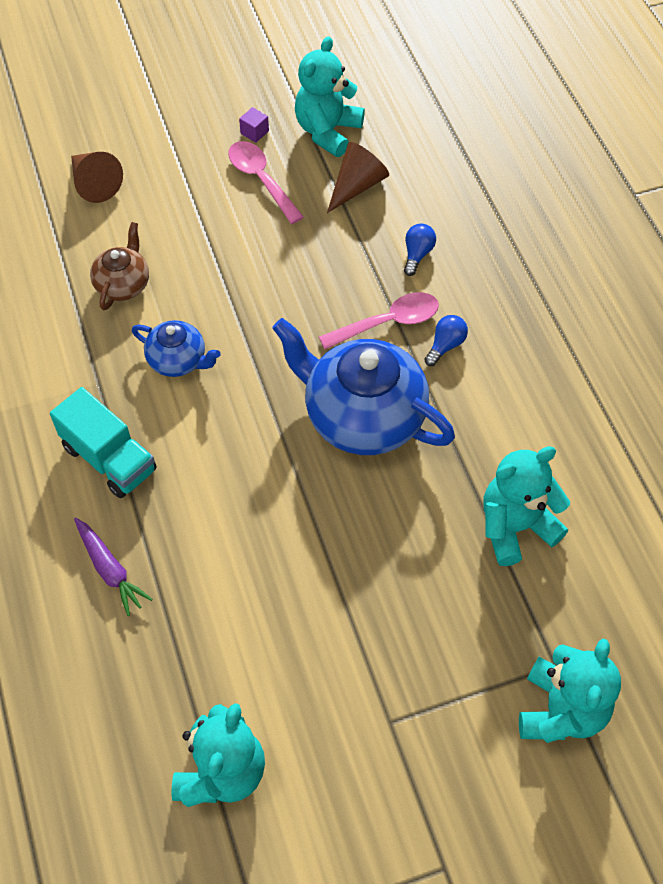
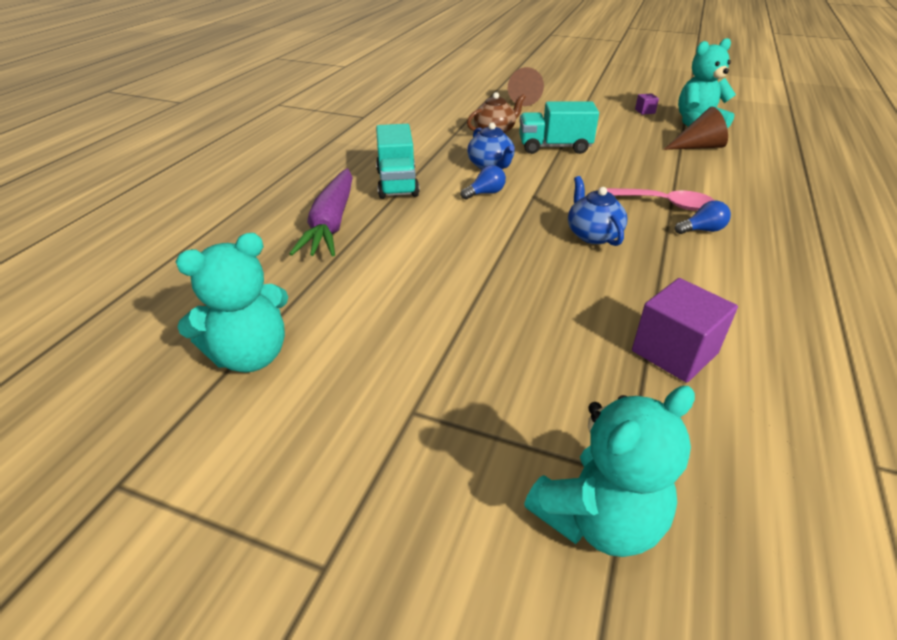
camera: 40 degrees right, 20 degrees down
(110, 570) = (331, 223): purple carrot -> purple carrot, size x1.68
(215, 278) = (554, 147): none -> turquoise truck
(261, 180) = (629, 126): pink spoon -> none
(362, 416) = (592, 235): blue teapot -> blue teapot, size x0.51
(417, 254) = (719, 185): blue light bulb -> blue light bulb (485, 193)
(515, 527) = (674, 352): turquoise teddy bear -> purple cube

